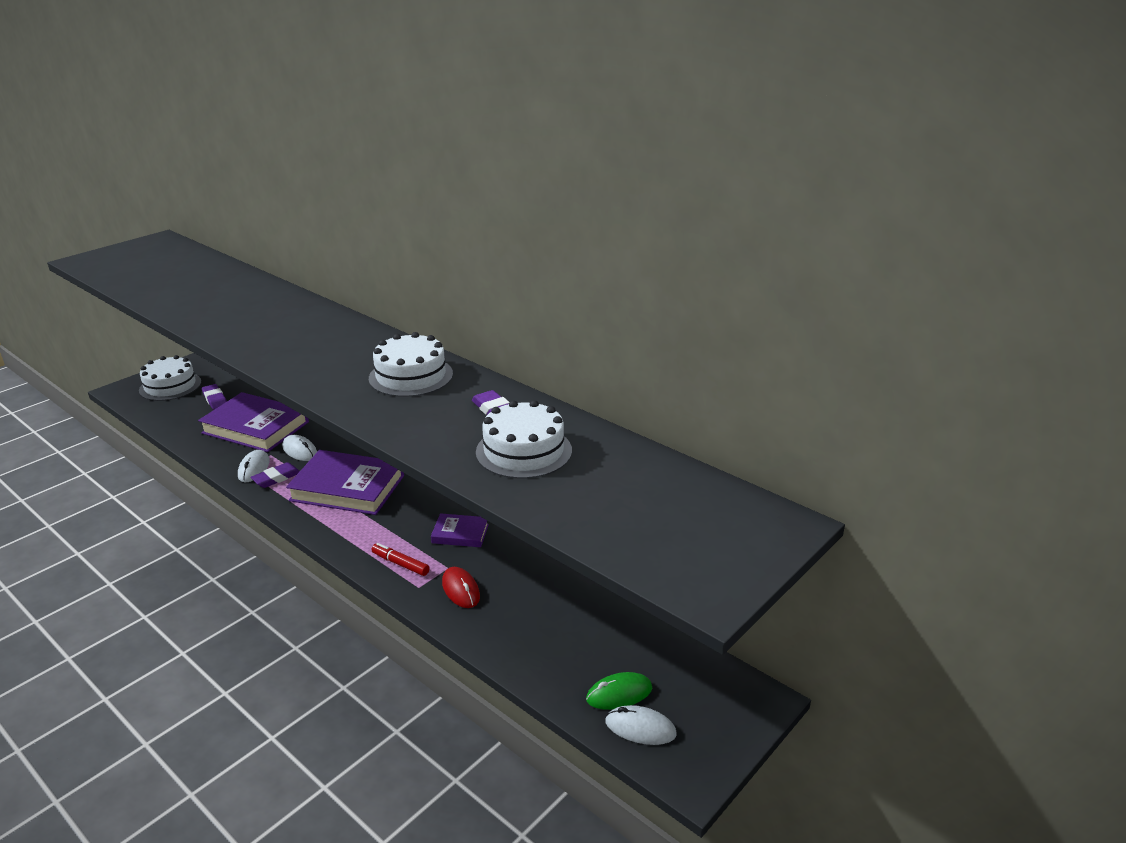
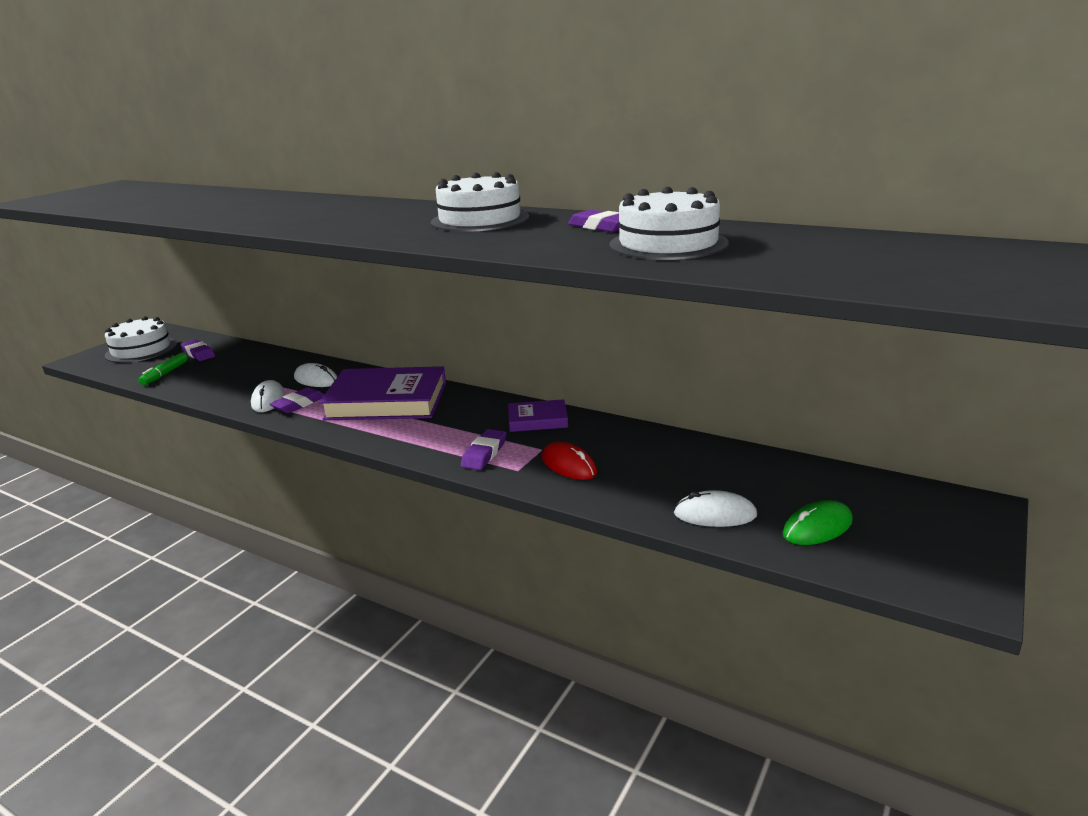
camera: 10 degrees left, 5 degrees down
(181, 421) = (165, 374): none -> green marker
(256, 427) = (256, 368): purple book -> none
(400, 564) = (484, 453): red marker -> purple eraser
(640, 728) = (867, 555): white mouse -> white mouse (715, 514)

